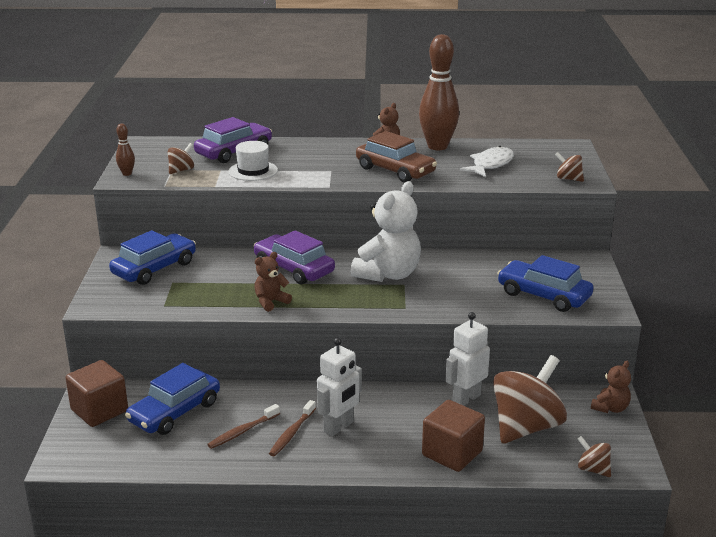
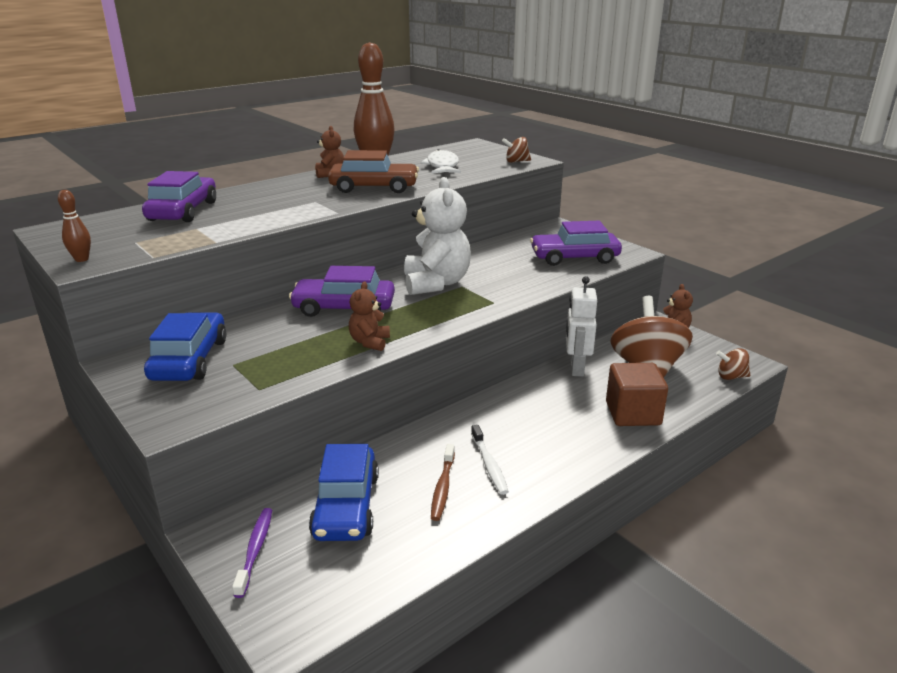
camera: 40 degrees left, 0 degrees up
(99, 410) = (255, 550): brown cube -> purple toothbrush
(181, 170) = (149, 239): brown spinning top -> none
(253, 171) = (235, 220): white hat -> none
(292, 433) = (489, 464): brown toothbrush -> white toothbrush
(339, 427) = (519, 438): white robot -> none
(543, 295) = (574, 257): blue car -> purple car

